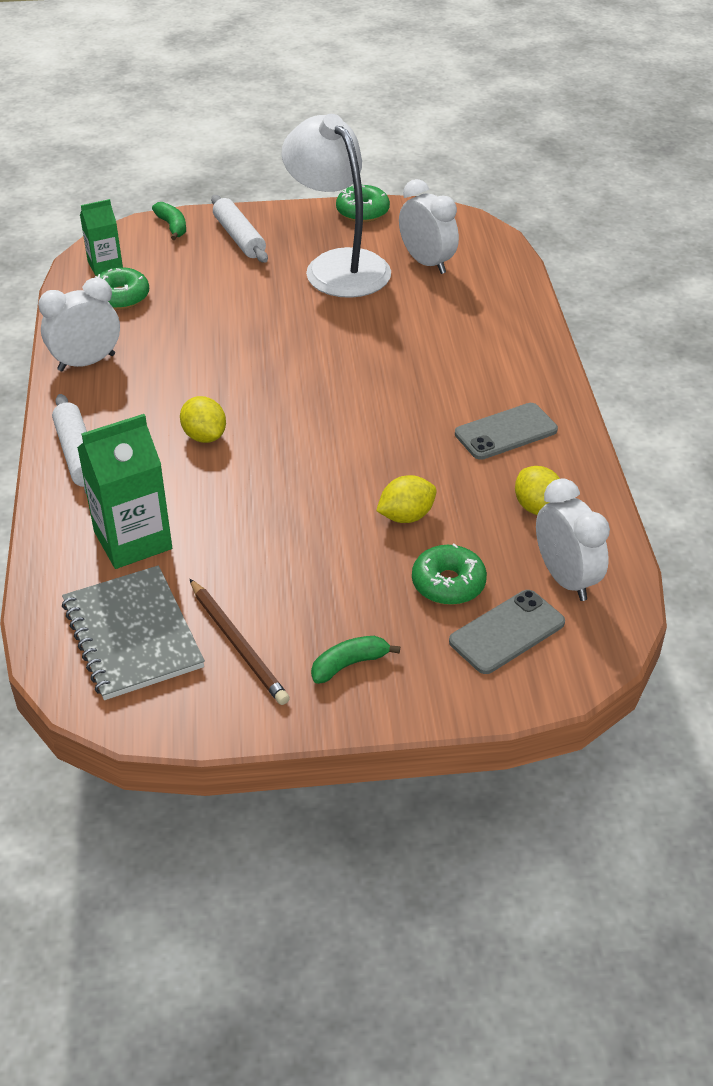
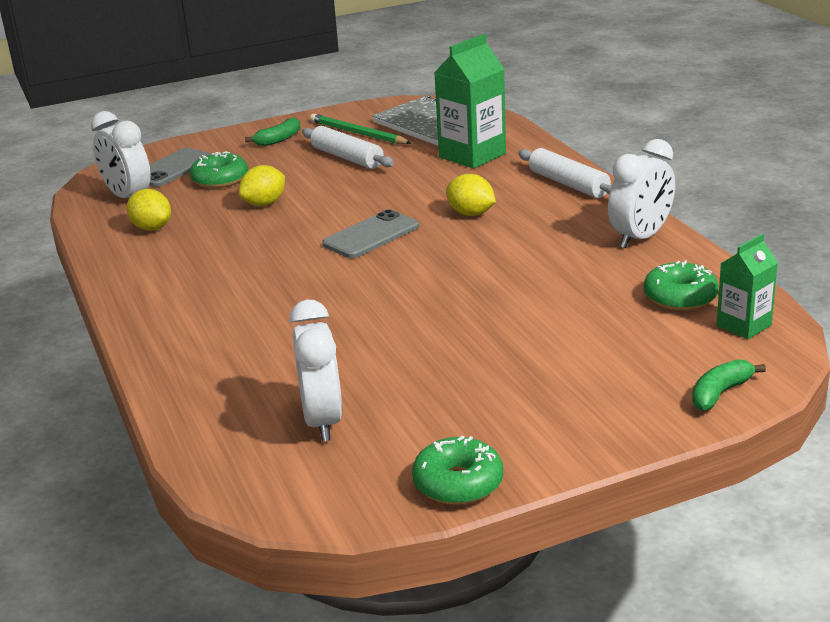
camera: 165 degrees right, 15 degrees down
(172, 226) = (720, 393): green banana -> green banana turned 90 degrees clockwise
(238, 644) = (358, 133): brown pencil -> green pencil
(239, 237) = (611, 398): white rolling pin -> white rolling pin (347, 157)
(338, 265) = (445, 391): white lamp -> none
(427, 263) = (322, 421): white clock -> white clock turned 135 degrees counterclockwise
(505, 432) = (185, 269): grey phone -> grey phone (371, 235)

